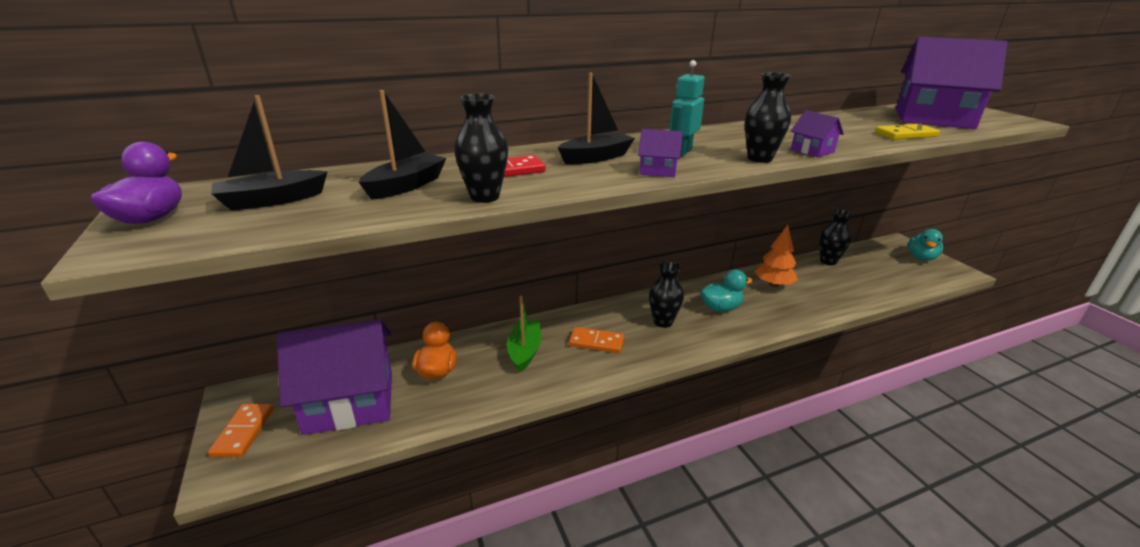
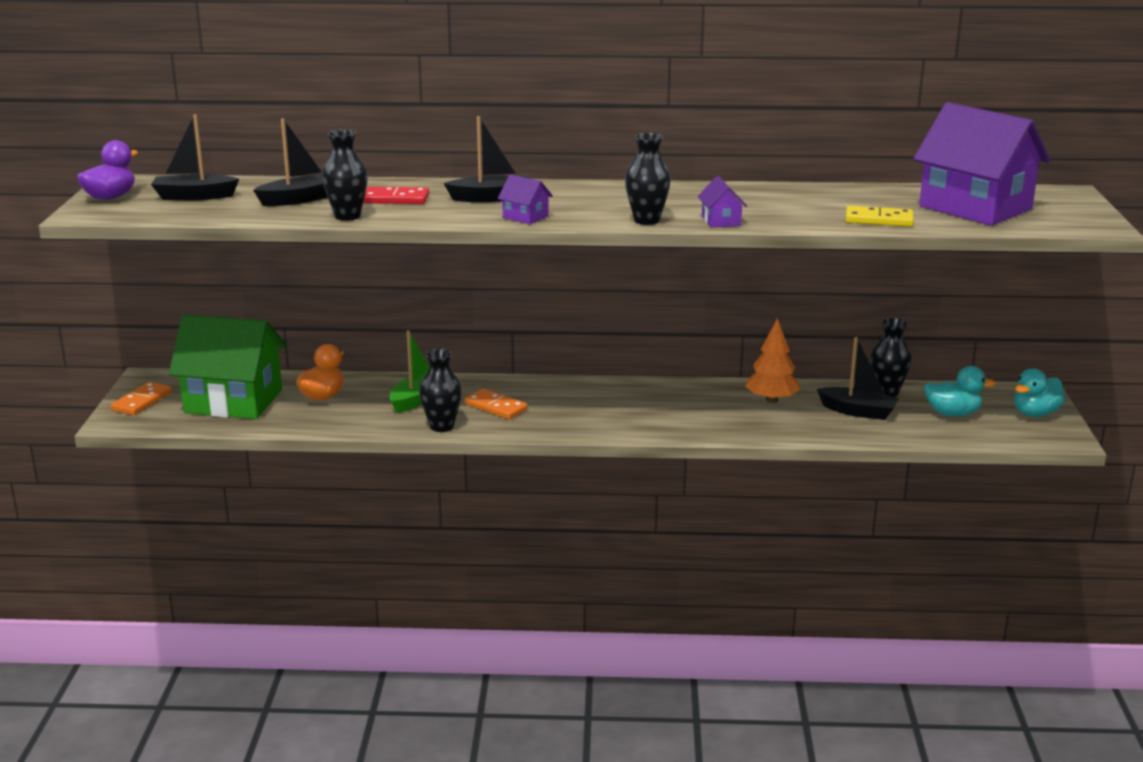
camera: 25 degrees right, 5 degrees down
(350, 402) = (233, 401): purple house -> green house
(663, 322) = (587, 406): black vase -> black vase (442, 426)
(682, 152) = (582, 204): turquoise robot -> none
(721, 308) = (672, 407): turquoise duck -> turquoise duck (952, 413)
(833, 281) = (858, 411): none -> black boat

